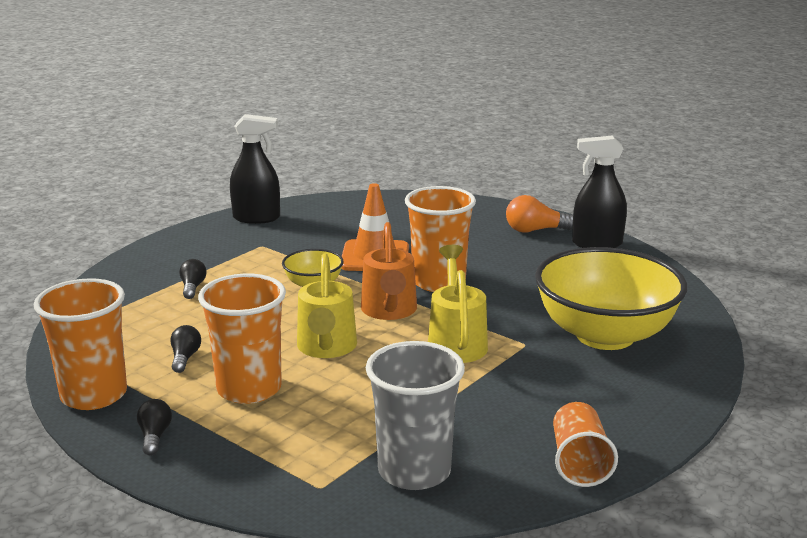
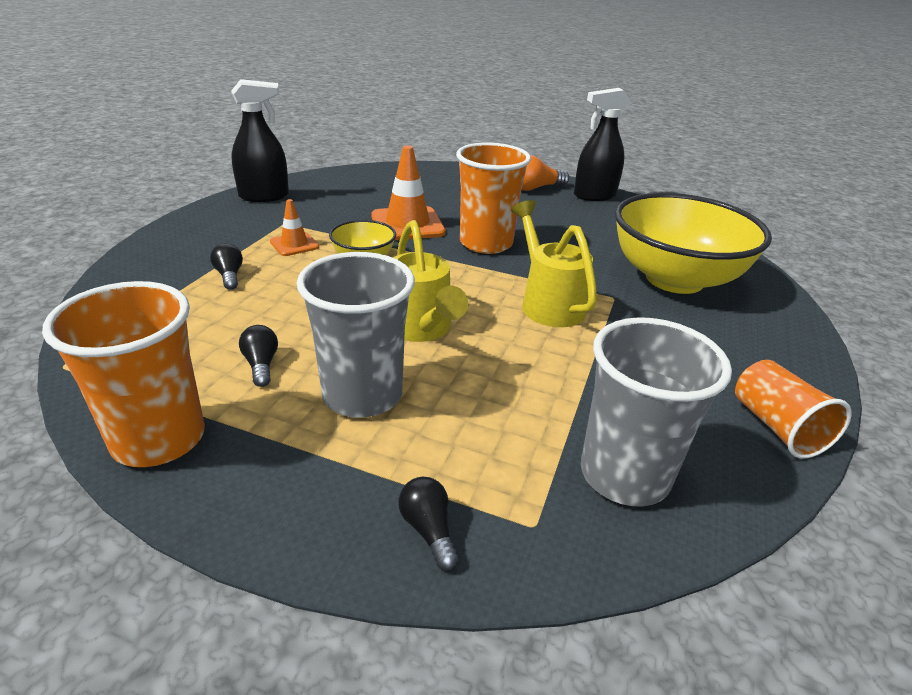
camera: 20 degrees left, 10 degrees up
(154, 436) = (273, 489): black light bulb -> black light bulb (428, 530)
(249, 389) = (362, 395): orange cup -> grey cup
(260, 266) = (294, 244): none -> orange traffic cone
(389, 311) = (459, 278): orange watering can -> none

